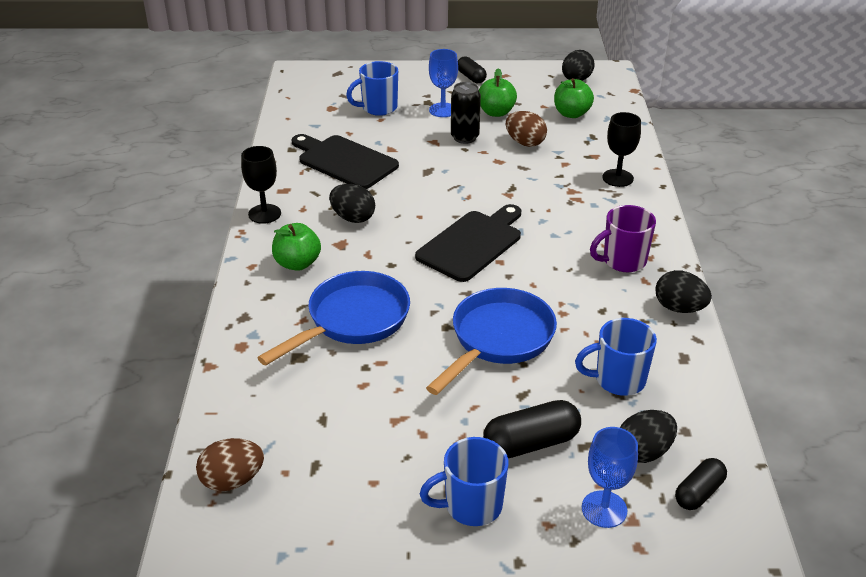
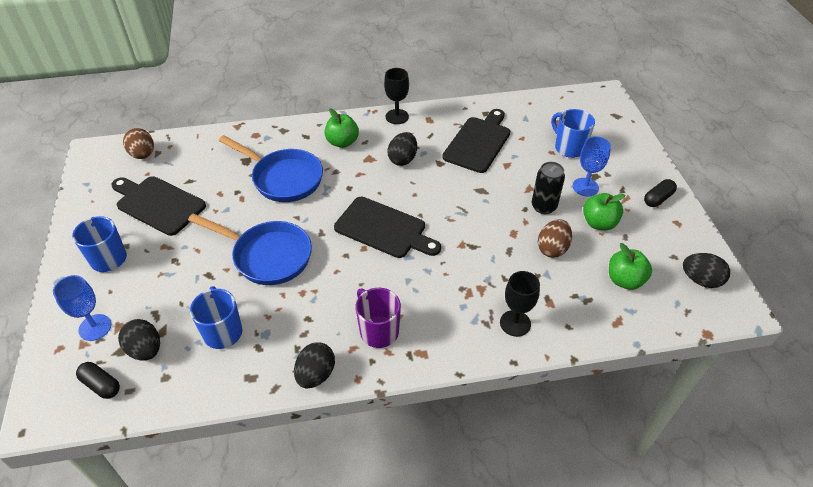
camera: 80 degrees right, 10 degrees up
(365, 454) = (158, 204): none -> black cutting board
(531, 443) = (160, 283): black capsule -> none

